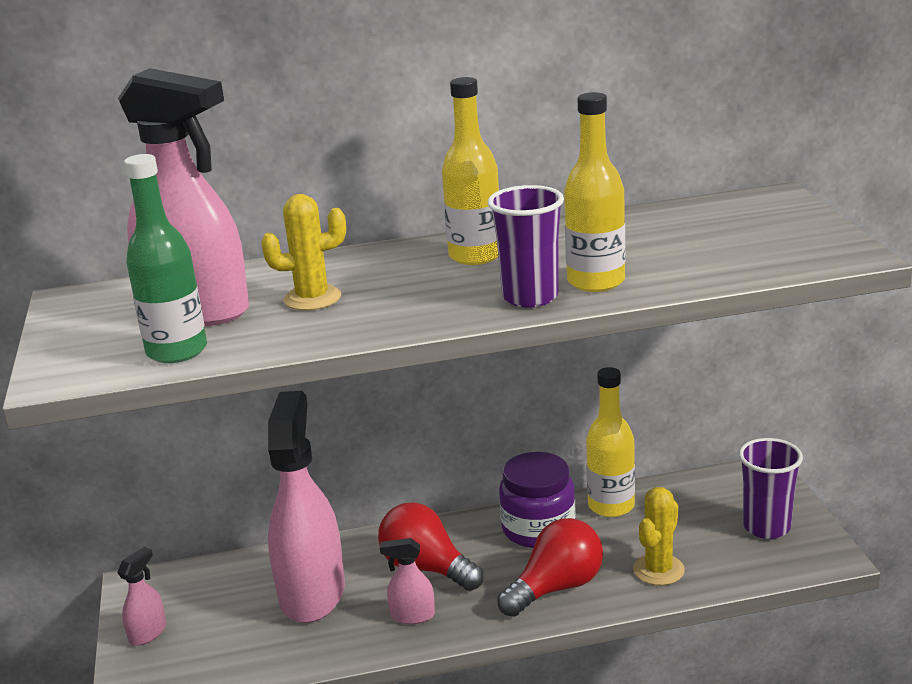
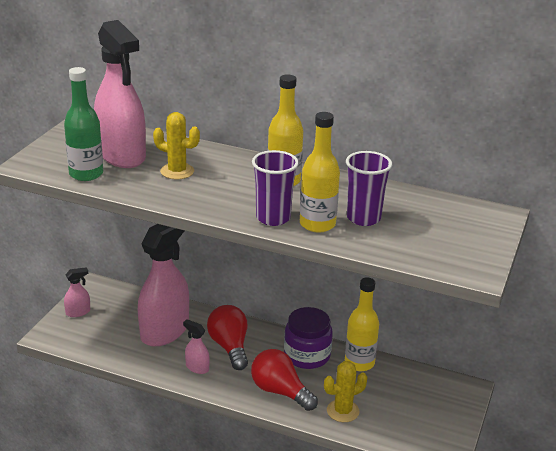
camera: 30 degrees right, 5 degrees up
(556, 588) = (280, 391): red light bulb -> red light bulb turned 135 degrees counterclockwise
(766, 527) = (430, 420): purple cup -> purple cup (363, 218)

